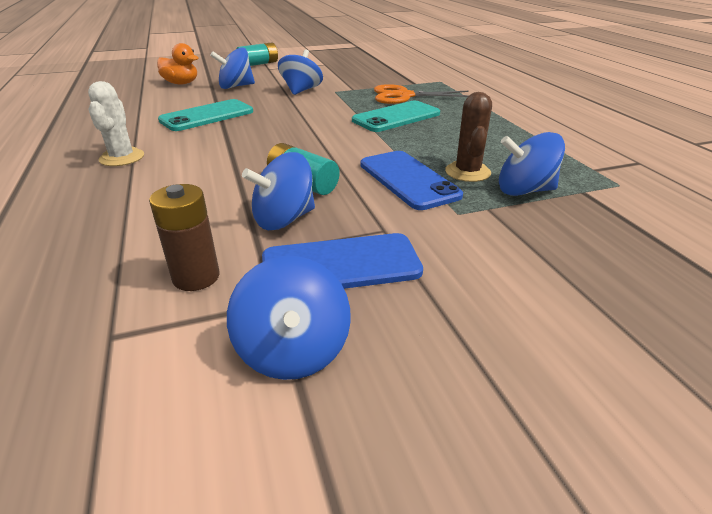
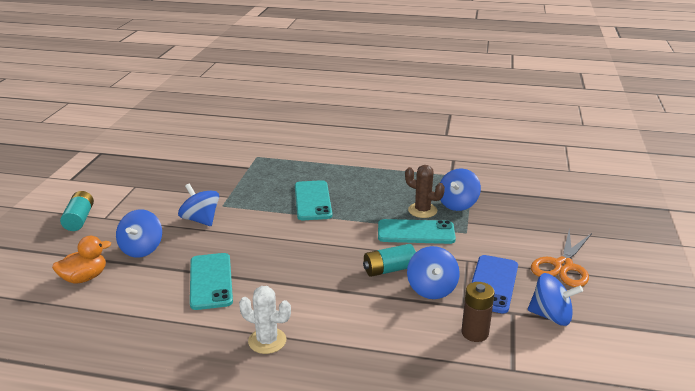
camera: 60 degrees left, 5 degrees down
(404, 96) = (272, 182): orange scissors -> orange scissors (563, 266)
(408, 180) = (416, 232): blue phone -> turquoise phone

